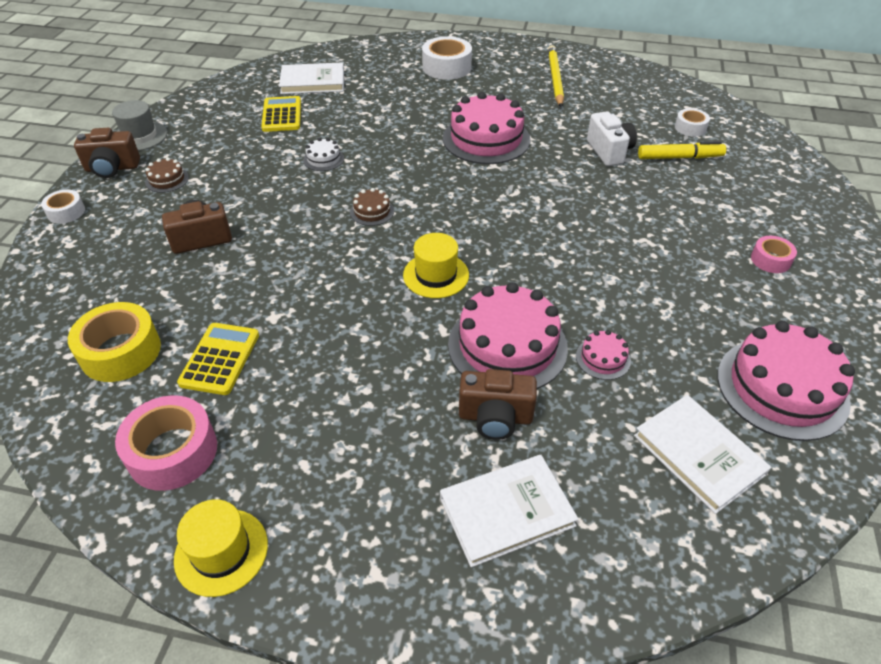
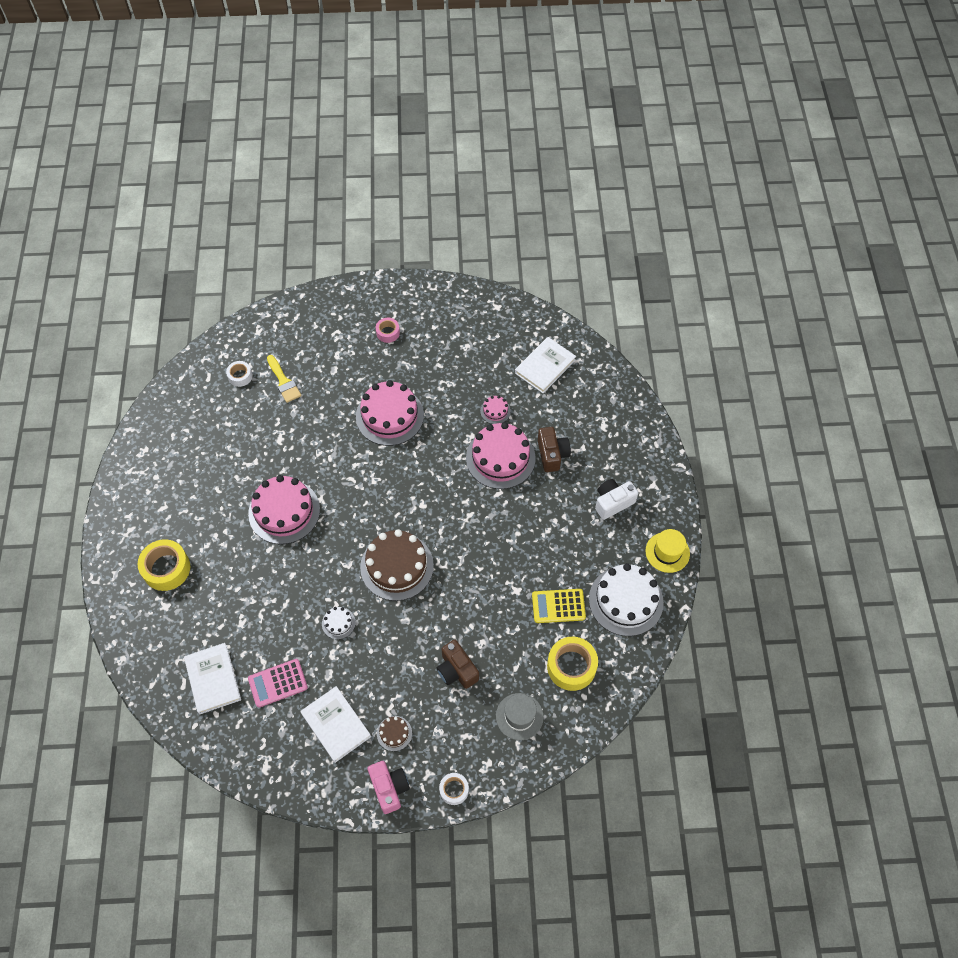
camera: 105 degrees left, 15 degrees up
(112, 168) = (389, 788): brown camera -> pink camera
(140, 136) = (337, 792): grey hat -> grey hat (519, 716)
(172, 452) = (626, 600): pink tape -> white cake
(282, 115) = (278, 683): yellow calculator -> pink calculator
(372, 211) = (397, 566): brown cake -> brown cake, size x2.23
(436, 275) = (452, 508): yellow hat -> none
(446, 67) = (166, 568): white tape -> yellow tape
(507, 512) = (604, 440): white book -> white book (336, 725)
(554, 78) = (175, 477): yellow pencil -> none
(609, 151) = (285, 426): white camera -> white camera (613, 503)
(679, 157) = (283, 382): yellow marker -> yellow brush
(782, 388) = (491, 332): pink cake -> pink cake (390, 416)

